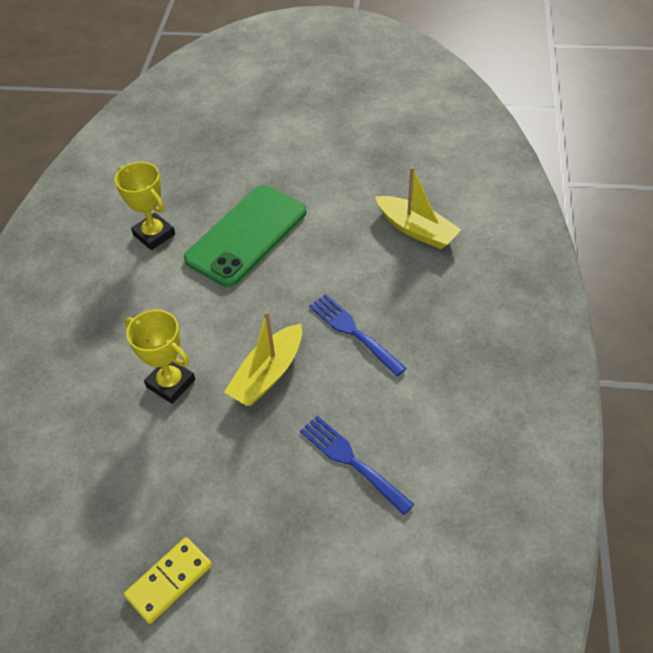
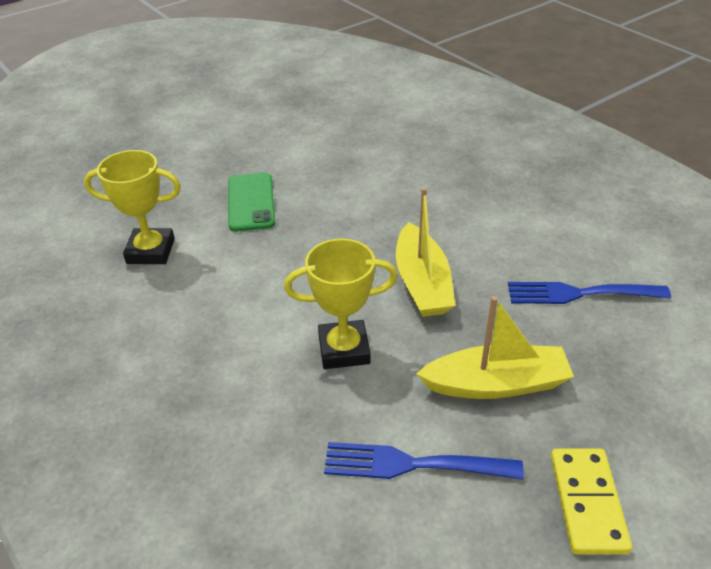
camera: 45 degrees left, 10 degrees down
(246, 235) = (251, 202): green phone -> green phone, size x0.58
(353, 332) = (446, 212): blue fork -> blue fork (413, 464)
(416, 230) = (392, 126): yellow boat -> yellow boat (496, 384)

